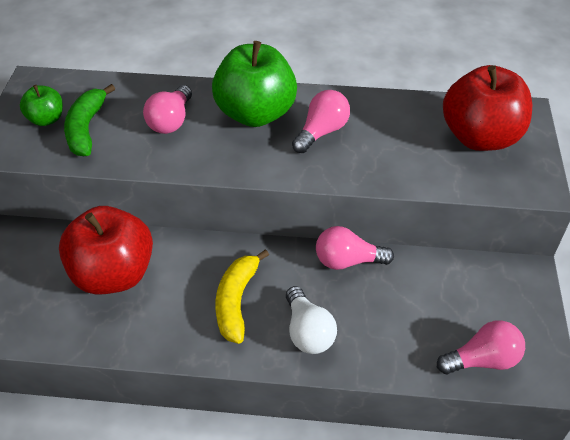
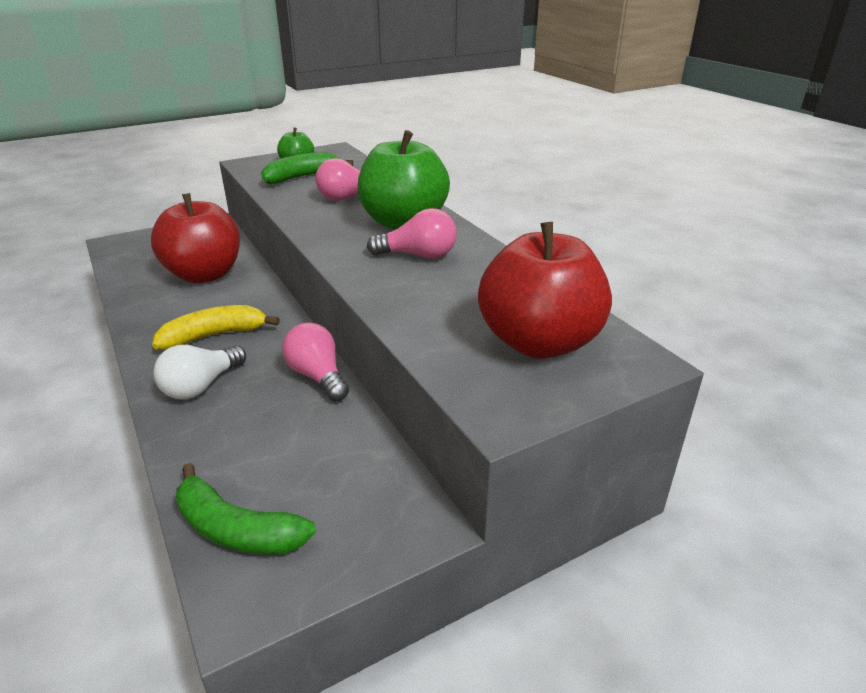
camera: 55 degrees right, 15 degrees down
(482, 360) = (236, 529): pink light bulb -> green banana

